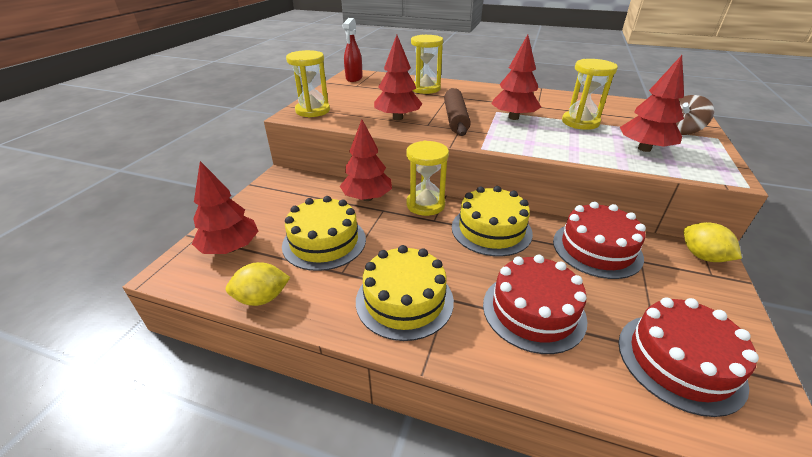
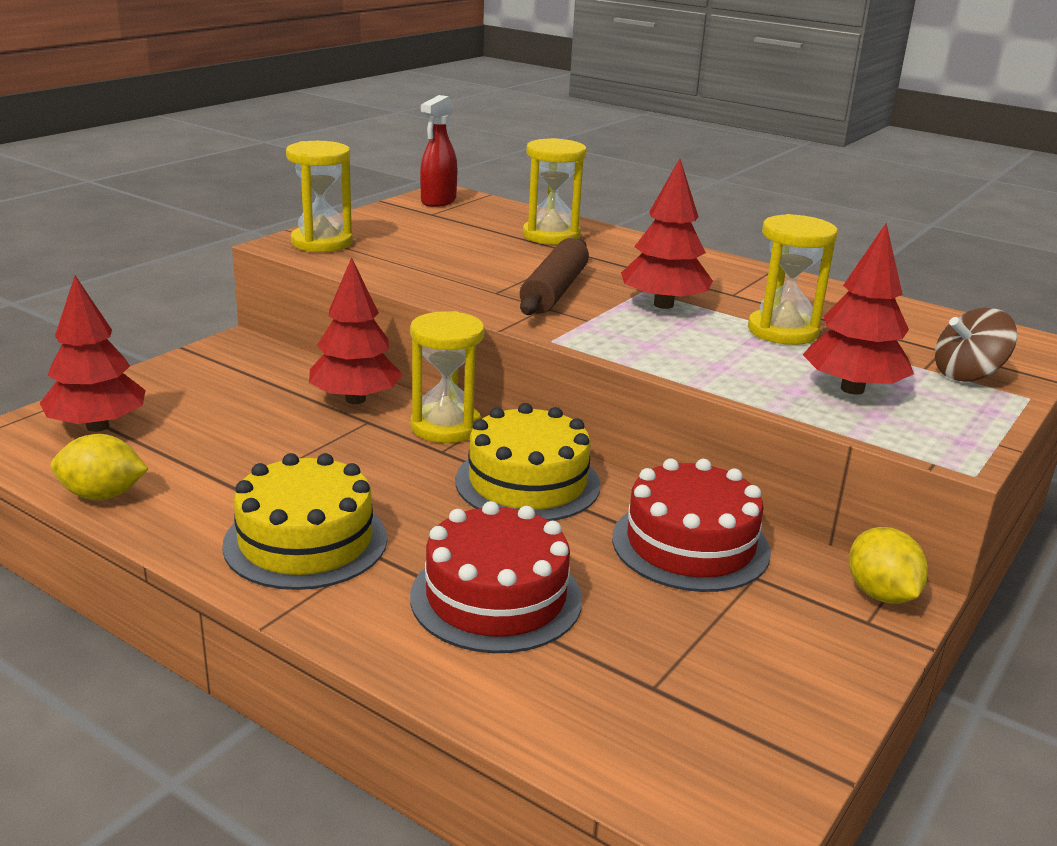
camera: 15 degrees right, 10 degrees down
(324, 242) = (241, 446): yellow cake -> none
(397, 118) = (454, 274): red tree -> none
(679, 361) = (674, 707): red cake -> none

